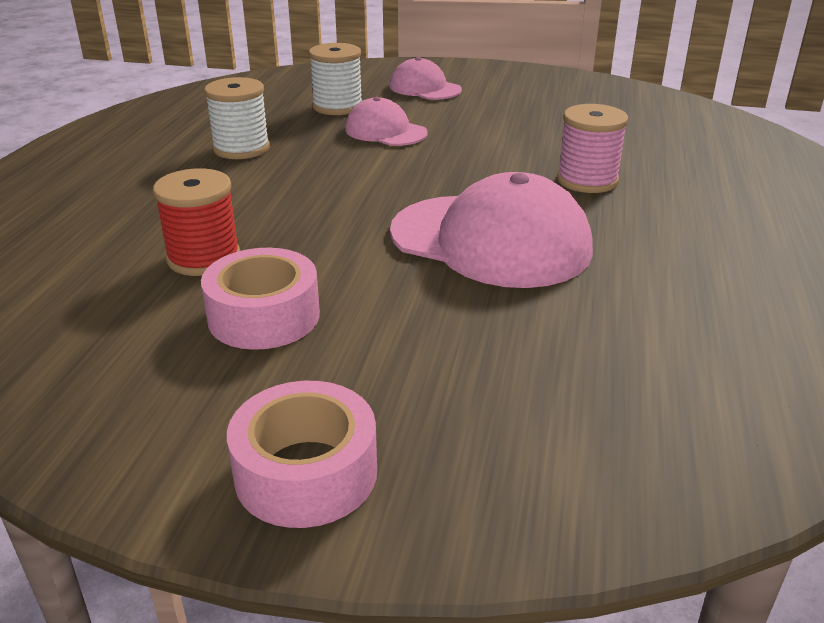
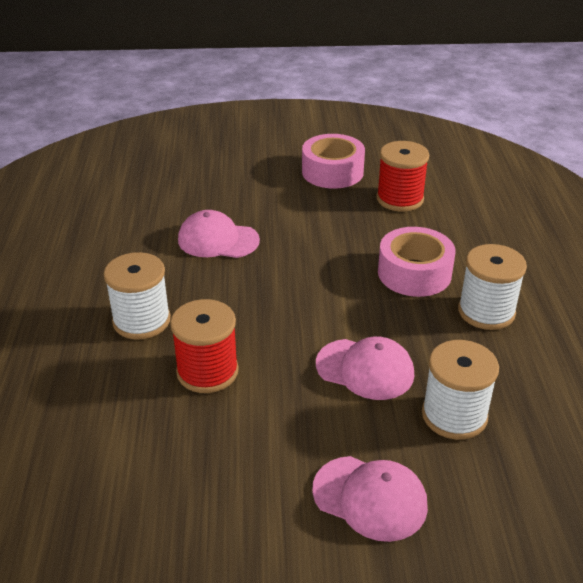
camera: 165 degrees right, 5 degrees up
(306, 472) = (268, 122): pink tape -> pink tape (414, 273)
(490, 241) = (218, 240): pink cap -> pink cap, size x0.55
(523, 144) = (207, 371): none -> red spool
(587, 180) = (141, 321): pink spool -> white spool

